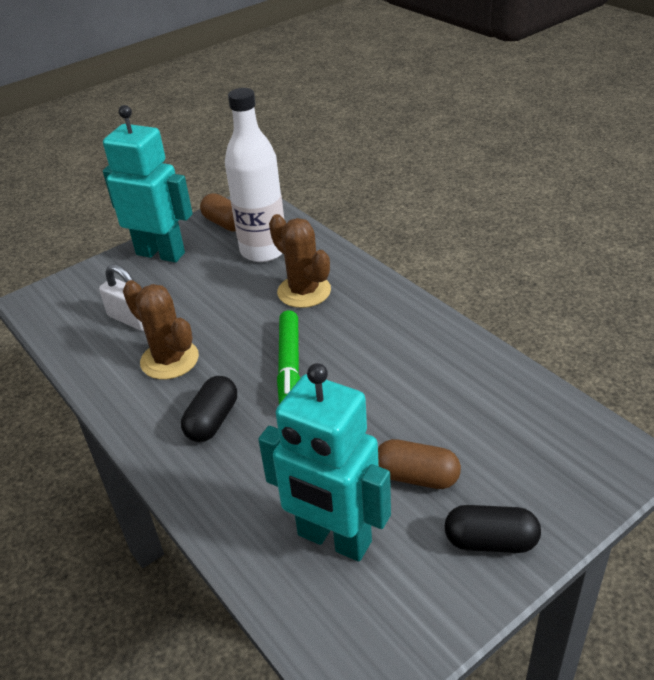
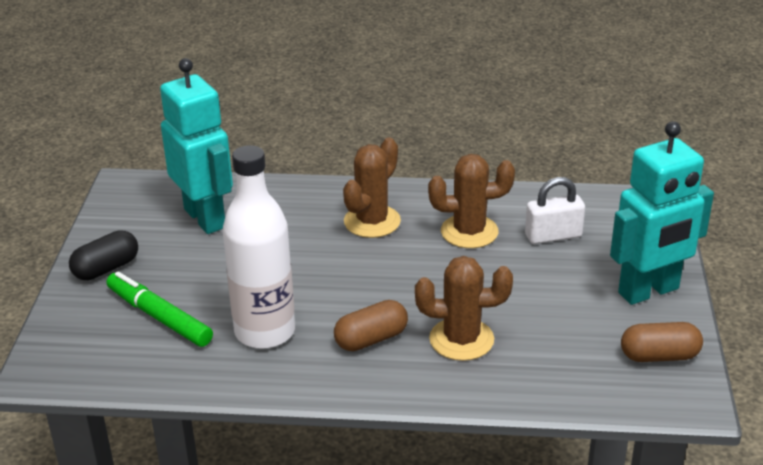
camera: 130 degrees right, 5 degrees down
(212, 420) = (372, 221): black capsule -> brown cactus
(263, 250) = (568, 353): white bottle -> white bottle (265, 332)
(289, 368) = (373, 279): green marker -> green marker (159, 317)
(334, 539) = (205, 218): turquoise robot -> turquoise robot turned 75 degrees clockwise
(416, 476) = (190, 272): brown capsule -> brown capsule (371, 339)

